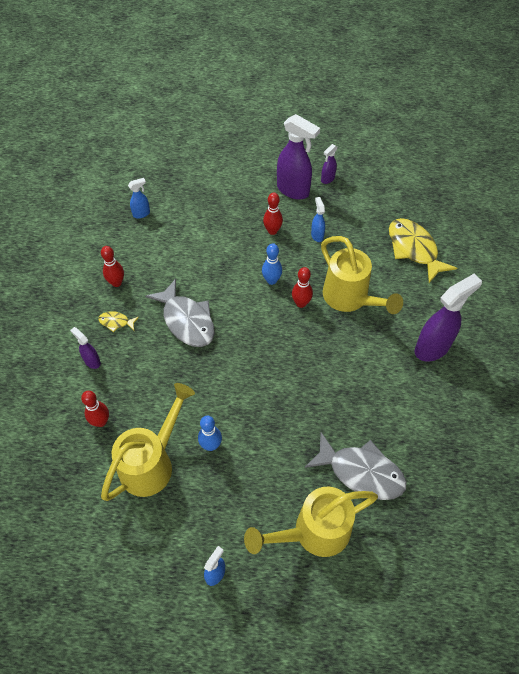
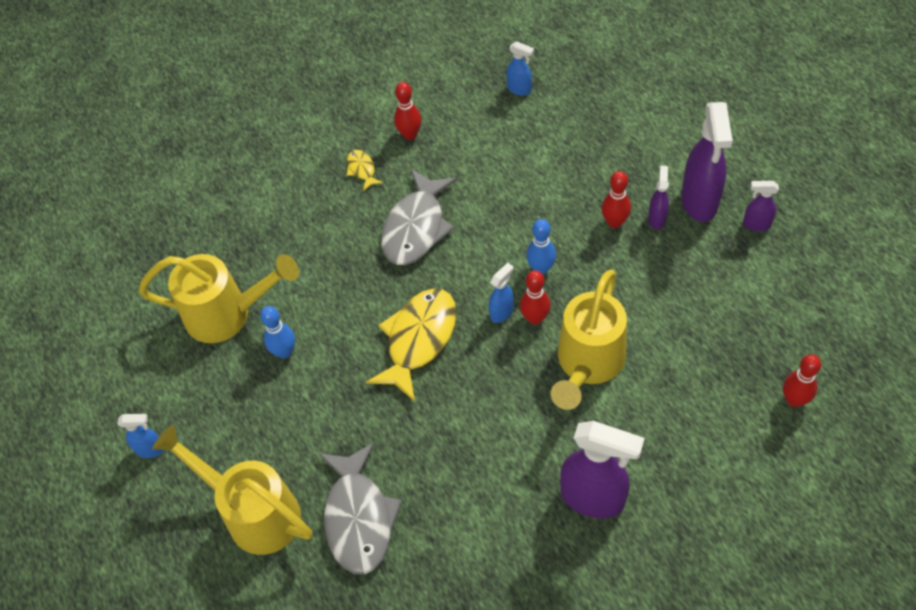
camera: 60 degrees right, 0 degrees up
(92, 361) = (300, 184): purple spray bottle -> purple spray bottle (657, 218)
(101, 421) = (240, 240): red bowling pin -> red bowling pin (794, 400)
(317, 235) = (652, 270): blue spray bottle -> blue spray bottle (502, 312)
(414, 249) = (734, 389): yellow fish -> yellow fish (419, 340)

